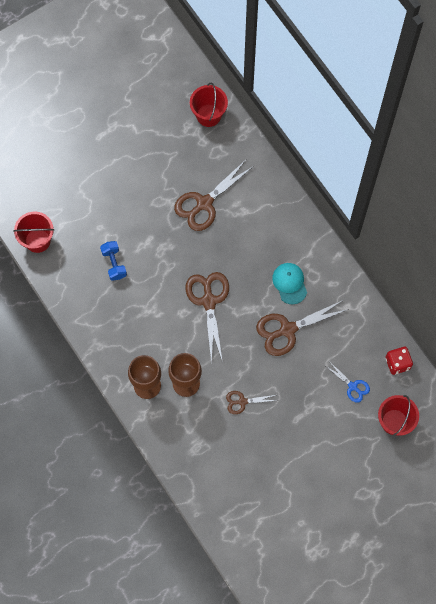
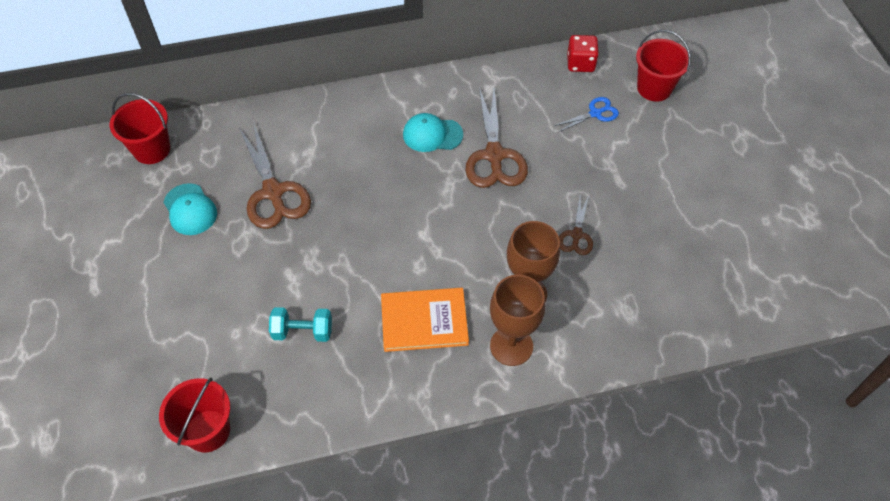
camera: 70 degrees left, 15 degrees down
(114, 264) = (303, 331): blue dumbbell -> turquoise dumbbell
(145, 329) = (424, 321): none -> orange book
(173, 161) = (190, 209): none -> turquoise cap
(209, 301) = (416, 230): brown scissors -> none

